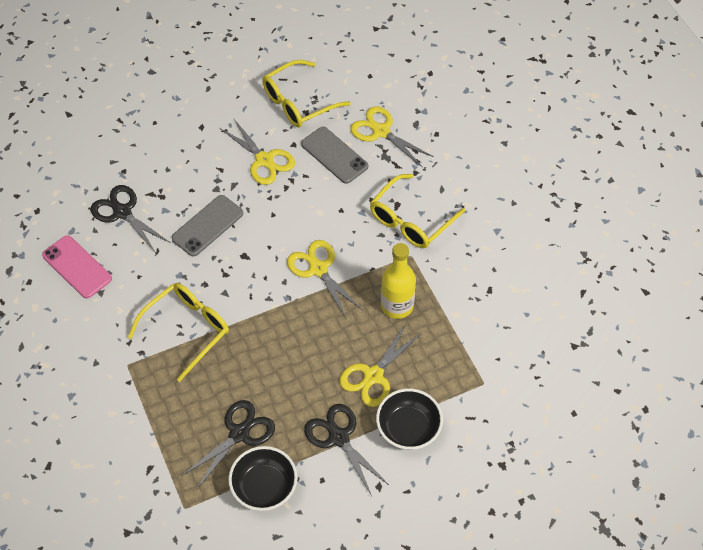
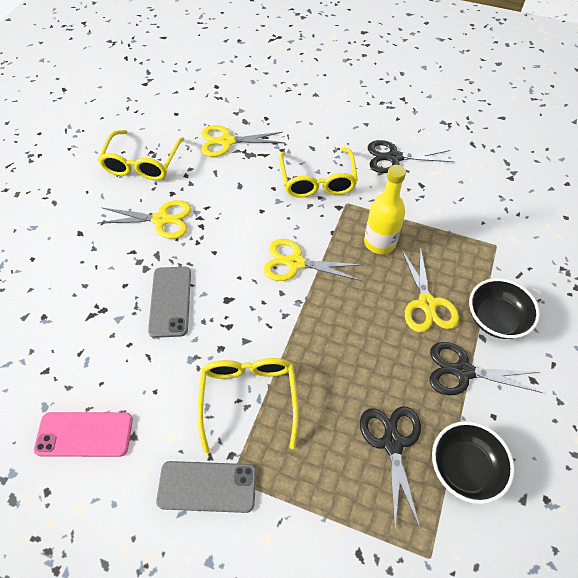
camera: 45 degrees left, 0 degrees up
(122, 212) = (79, 351): black scissors -> black scissors (394, 158)
(334, 155) = (212, 179): grey phone -> grey phone (207, 486)

